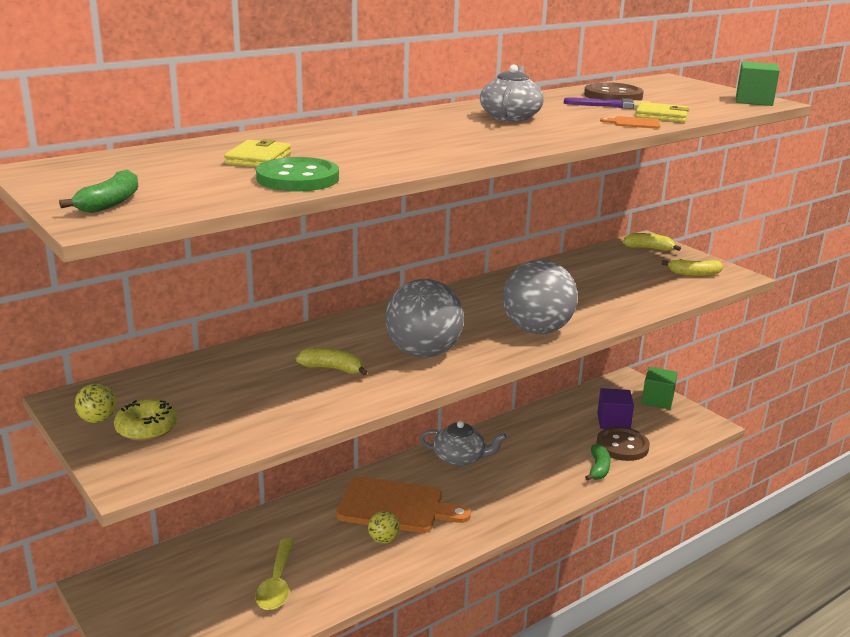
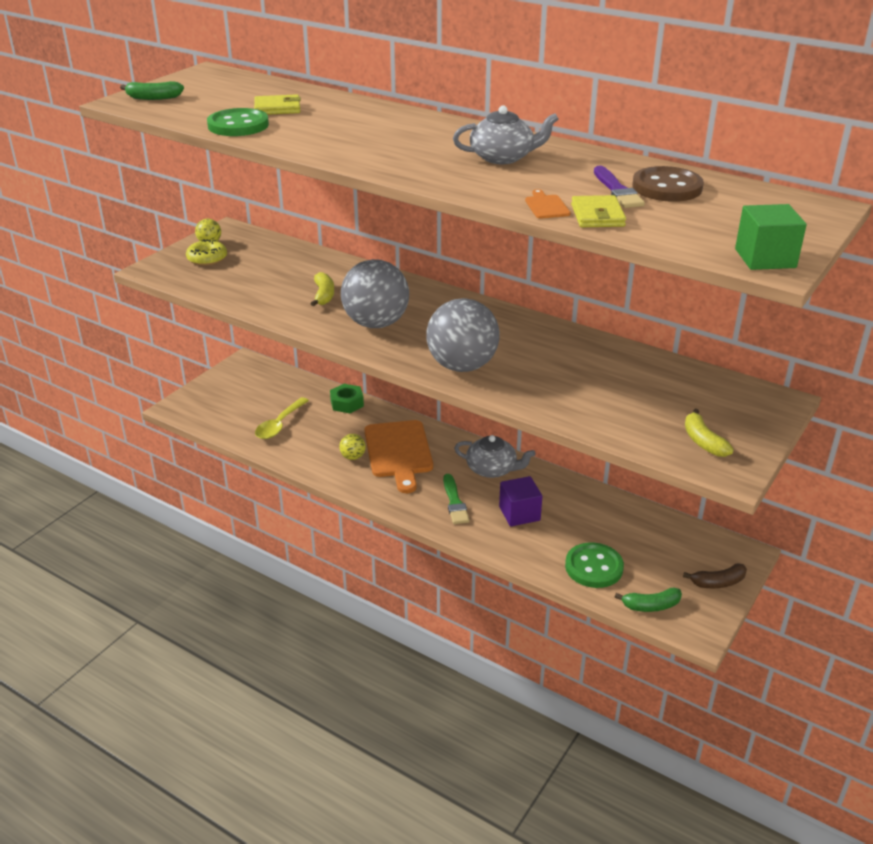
camera: 70 degrees right, 10 degrees up
(274, 520) = (347, 403): none -> green nut
(277, 583) = (279, 425): yellow spoon -> yellow spoon turned 45 degrees counterclockwise
(460, 458) = (492, 469): grey teapot -> grey teapot turned 60 degrees counterclockwise
(500, 492) = (454, 502): none -> green brush
(598, 468) = (538, 556): green banana -> green banana (651, 606)
(613, 422) = (638, 554): purple cube -> purple cube (519, 513)
(622, 446) = (594, 567): brown button -> green button
(649, 248) = (752, 404): yellow banana -> none
(657, 400) = (718, 582): green cube -> brown banana

